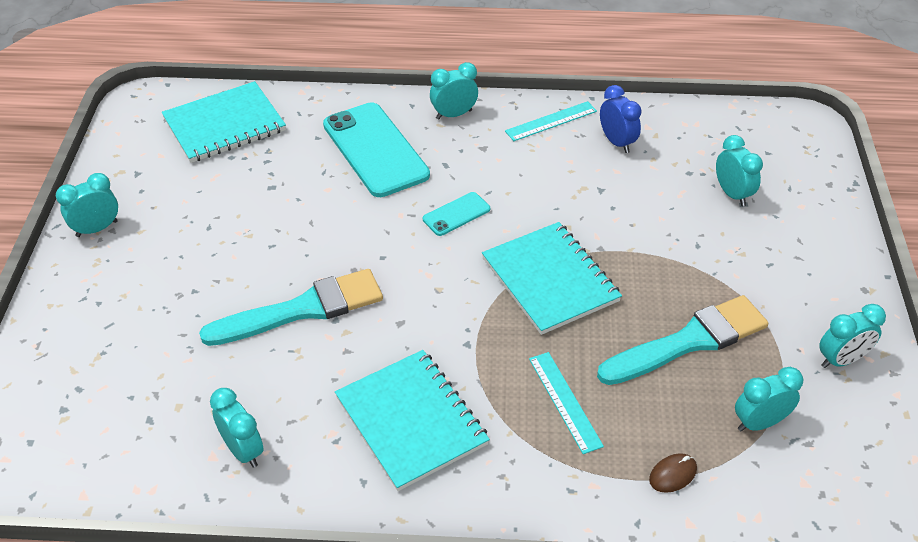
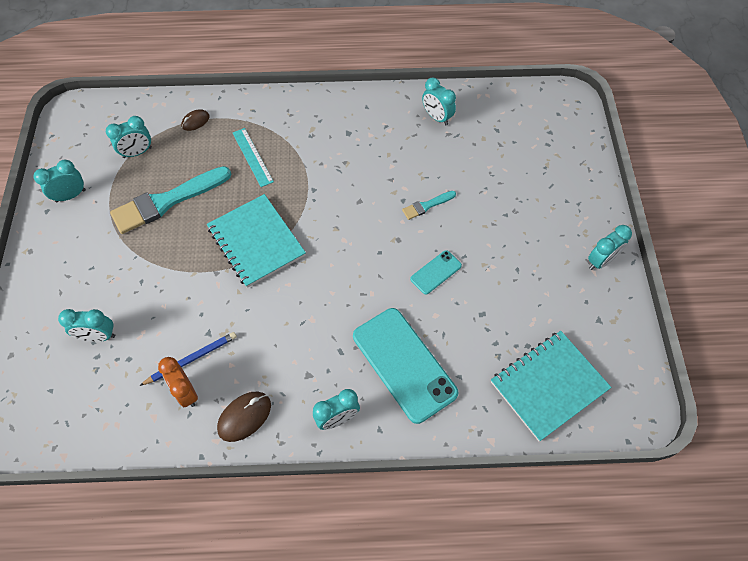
camera: 175 degrees right, 15 degrees up
(302, 309) = (427, 206): turquoise brush -> turquoise brush, size x0.47
(411, 421) = (344, 139): turquoise notebook -> none
(456, 214) = (327, 297): turquoise phone -> turquoise phone (436, 272)
(551, 121) = (244, 417): turquoise ruler -> brown mouse
(616, 168) = (191, 359): none -> blue pencil
(617, 142) = (186, 392): blue clock -> orange clock
(732, 194) = (98, 336): turquoise clock -> turquoise clock turned 60 degrees counterclockwise

